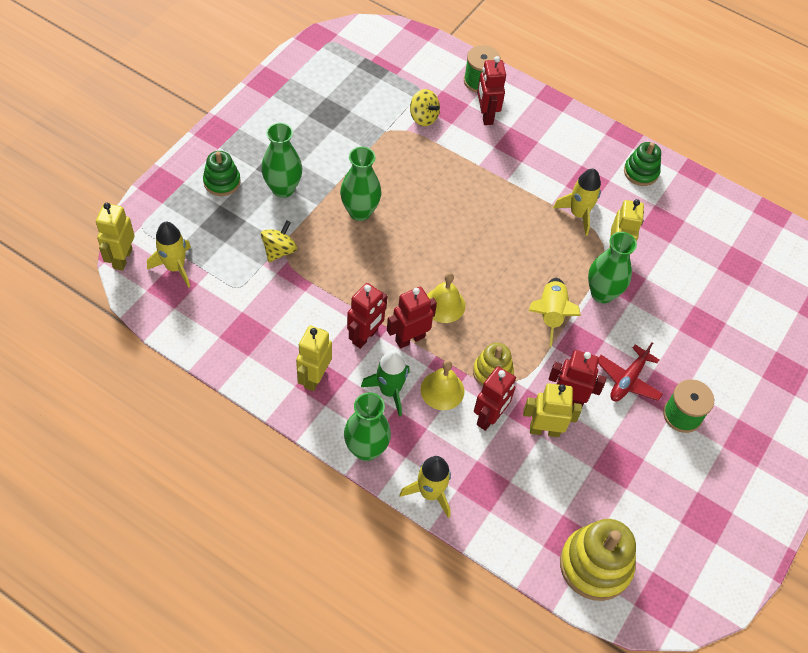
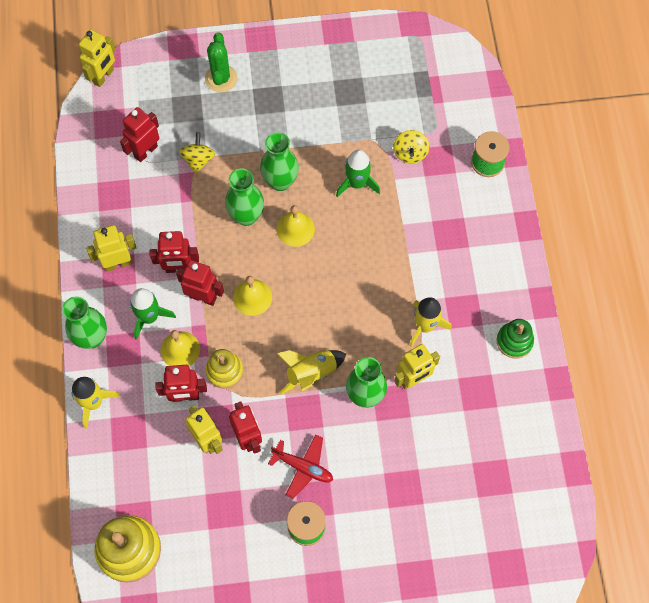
camera: 55 degrees right, 10 degrees up
(122, 258) = (103, 76): yellow robot -> yellow robot turned 150 degrees clockwise
(175, 267) = (126, 111): yellow rocket -> none
(222, 182) = (221, 78): green stacking toy -> green cactus
(279, 250) = (198, 160): yellow spinning top -> yellow spinning top turned 75 degrees counterclockwise
(283, 189) = (252, 119): green vase -> green vase (246, 216)
(412, 233) = (295, 229): none -> yellow bell
(414, 166) = (357, 183): none -> green rocket
(486, 115) = (457, 192): red robot -> red robot (145, 151)
(628, 380) = (303, 467): red plane -> red plane turned 150 degrees counterclockwise

